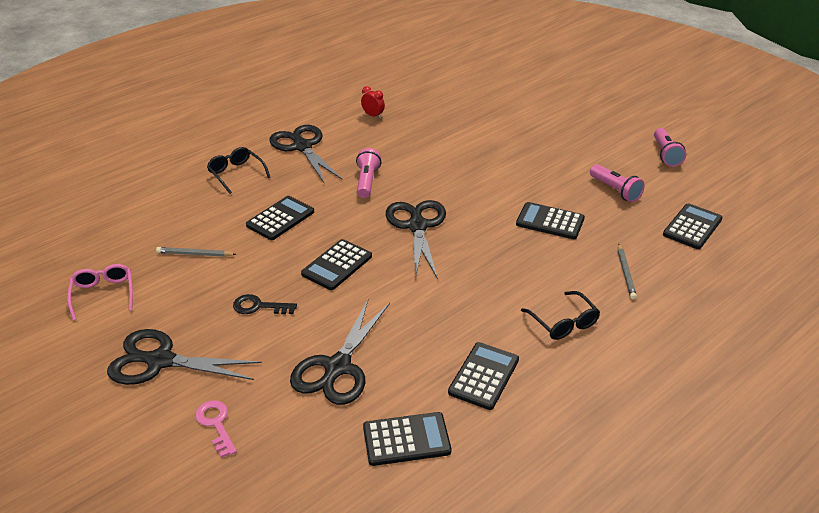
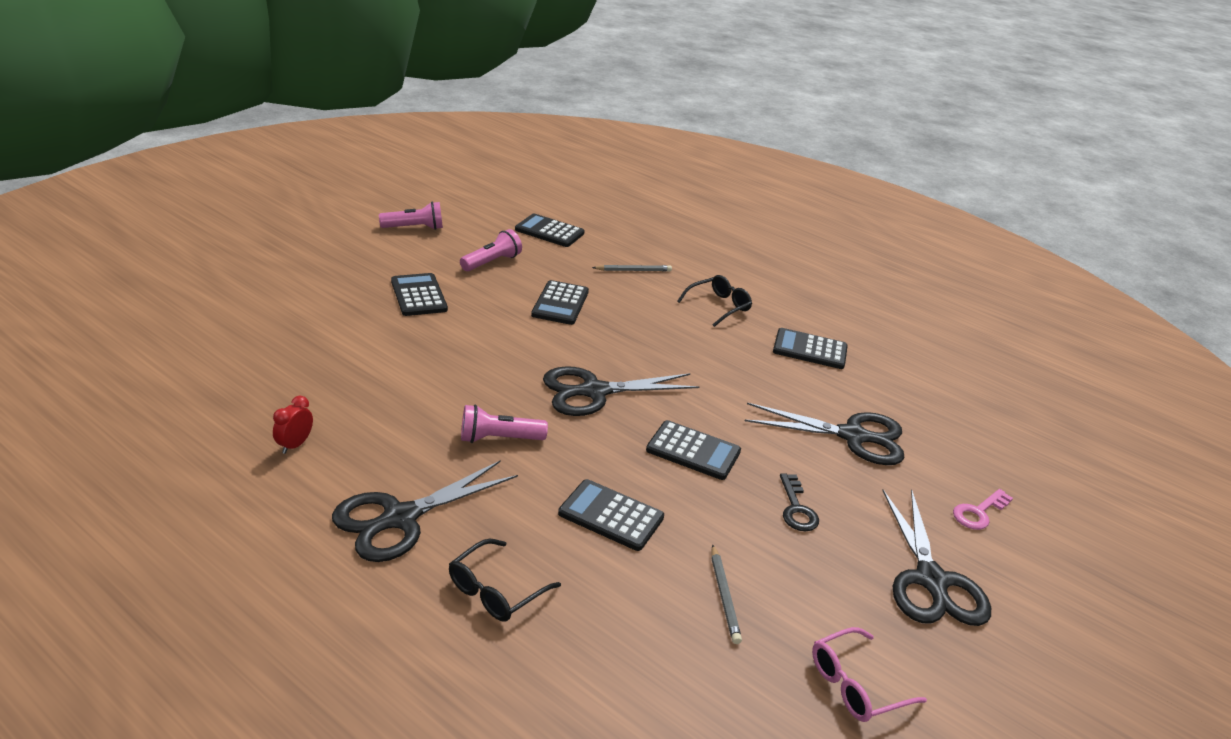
camera: 105 degrees left, 5 degrees down
(406, 439) = (908, 390): black calculator -> black calculator (419, 295)

